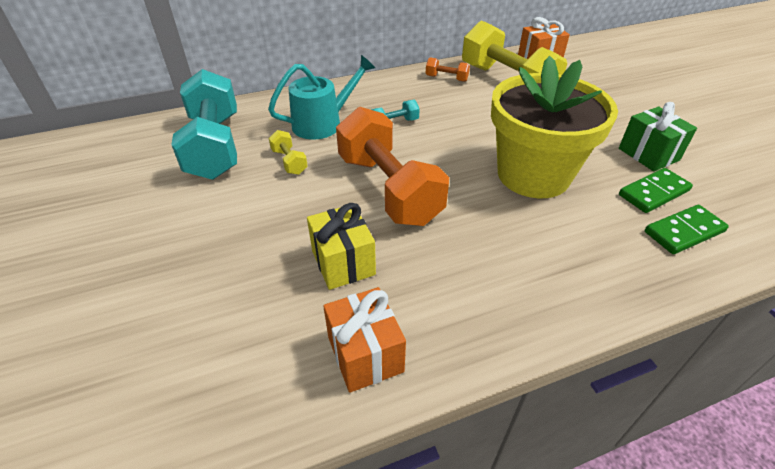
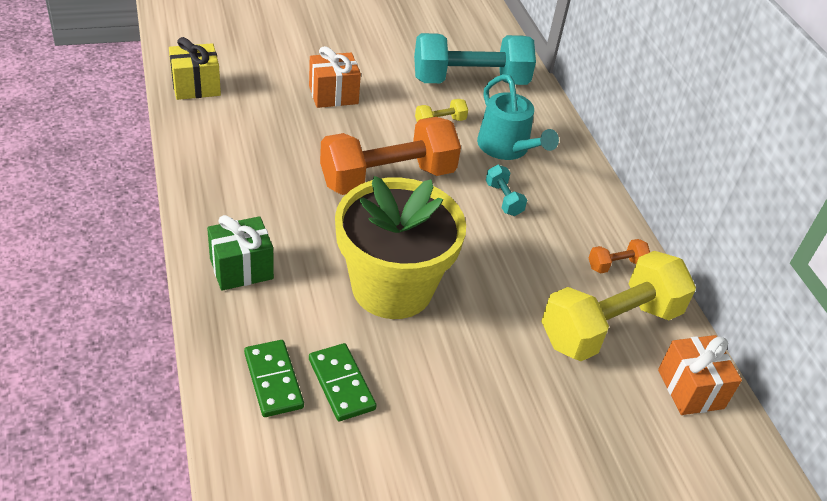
camera: 90 degrees right, 0 degrees up
(343, 262) = (300, 140): yellow gift -> yellow gift (196, 87)
(365, 354) = (211, 141): orange gift -> orange gift (333, 95)
(446, 78) = (615, 265): orange dumbbell -> orange dumbbell turned 45 degrees clockwise
(648, 154) = (417, 416): green gift -> green gift (241, 269)

